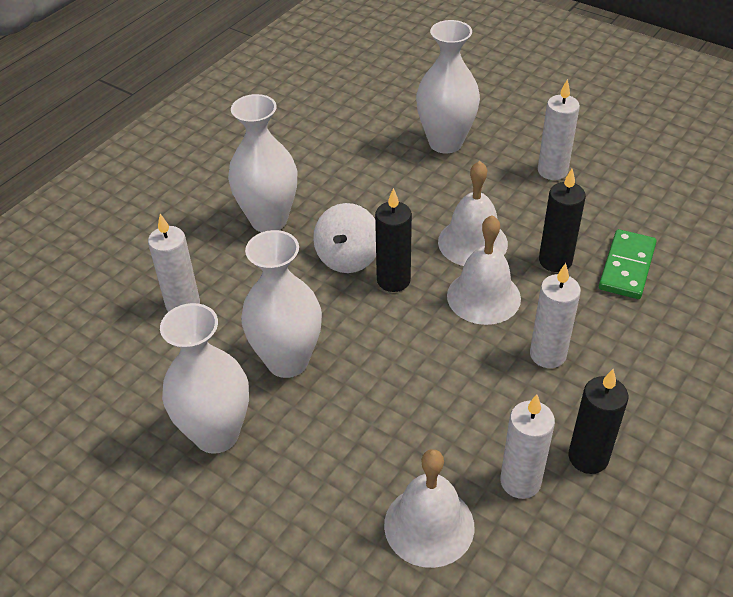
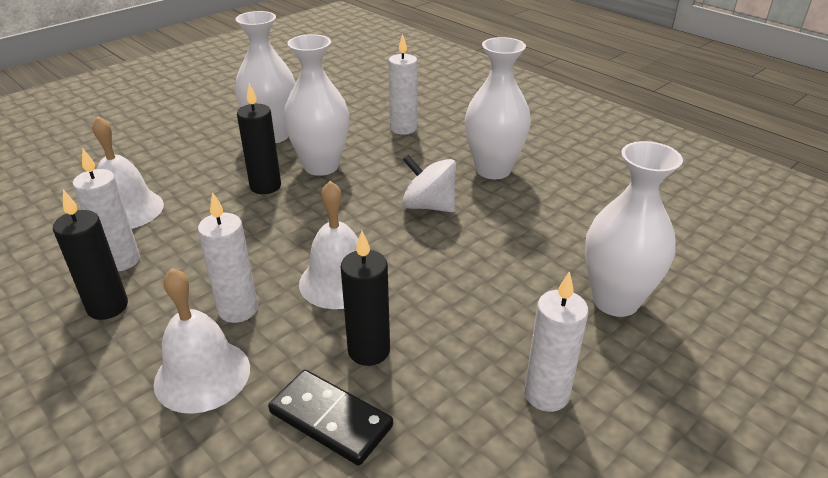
camera: 100 degrees right, 10 degrees down
(393, 280) = (387, 228): black candle -> black candle (265, 186)
(472, 242) = (423, 289): white bell -> white bell (202, 375)
(627, 267) = (330, 419): green domino -> black domino

